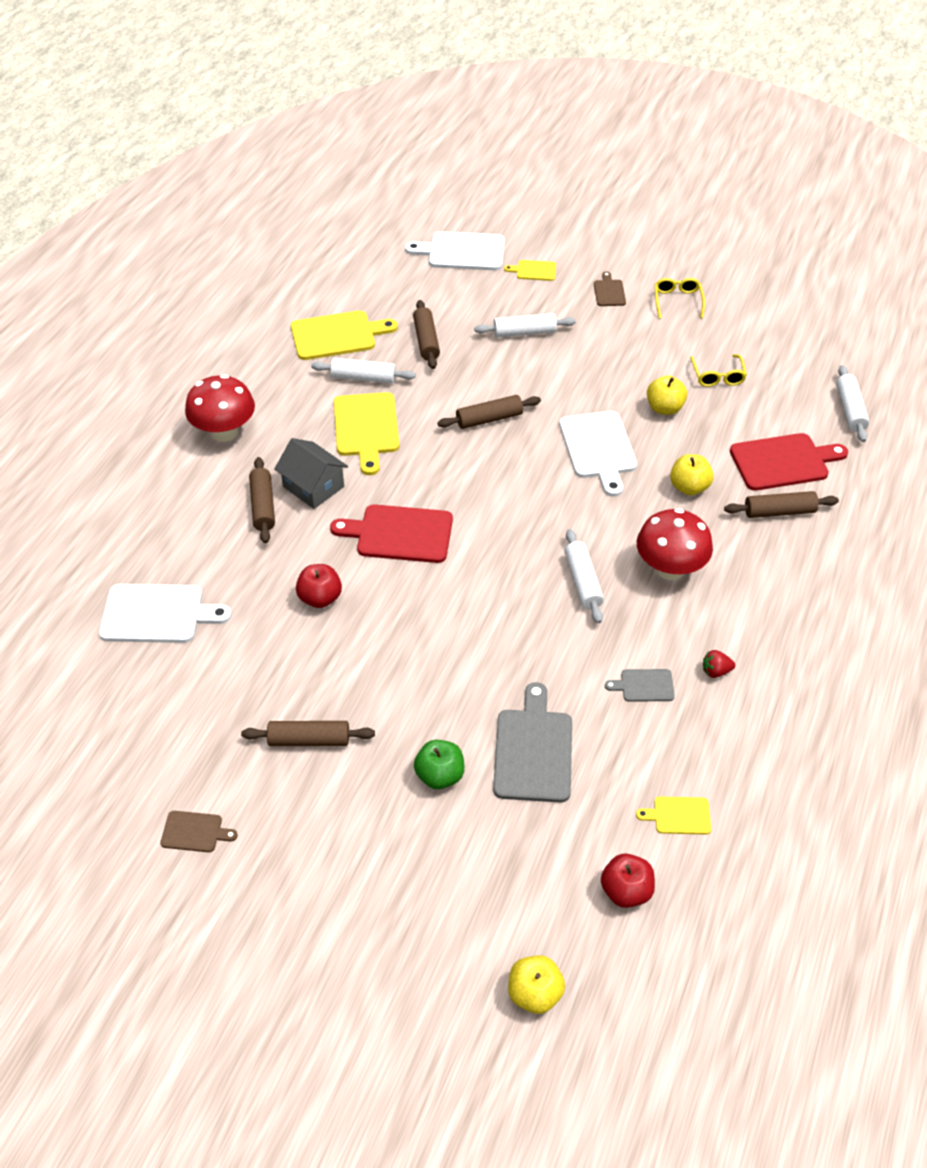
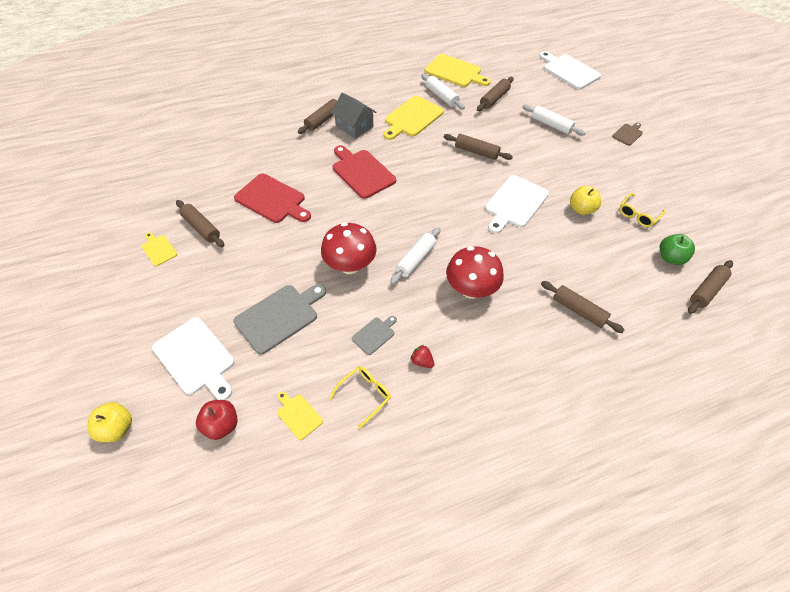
camera: 45 degrees right, 5 degrees up
(157, 614) = (224, 132): white cutting board -> white cutting board (196, 358)
(194, 832) = (112, 227): brown cutting board -> none
(224, 432) = (351, 81): red mushroom -> red mushroom (350, 265)
(313, 487) = (354, 126): grey house -> grey house turned 45 degrees counterclockwise
(320, 598) = (290, 174): red apple -> none
(440, 775) = (226, 290): green apple -> green apple (670, 258)
(534, 270) = (597, 100): yellow cutting board -> yellow cutting board (158, 249)
(644, 685) = (374, 335): grey cutting board -> grey cutting board turned 90 degrees clockwise
(677, 301) = (665, 162): yellow glasses -> yellow glasses (364, 395)
(689, 487) = (540, 258): yellow apple -> none
(783, 462) = (619, 286): red cutting board -> red cutting board (272, 200)
(850, 410) = (706, 291): white rolling pin -> brown rolling pin

